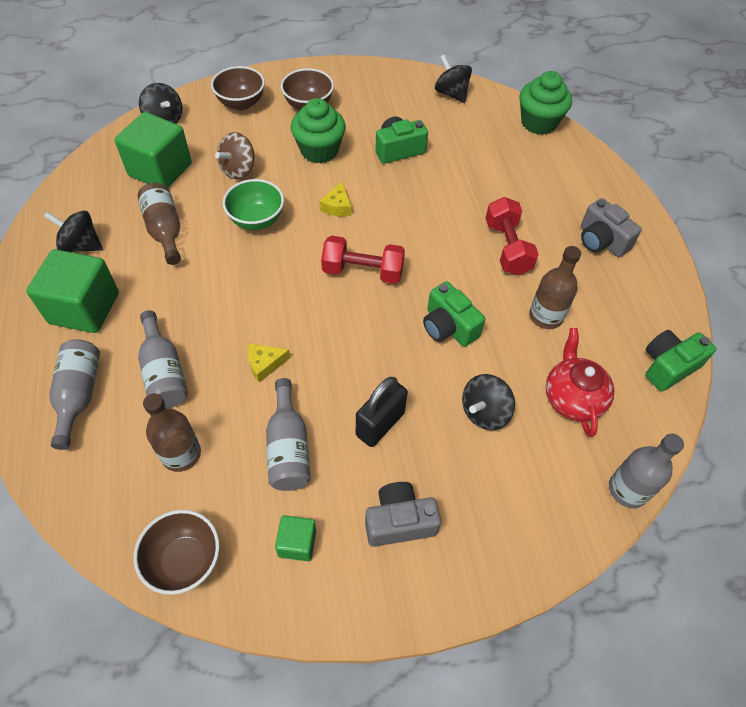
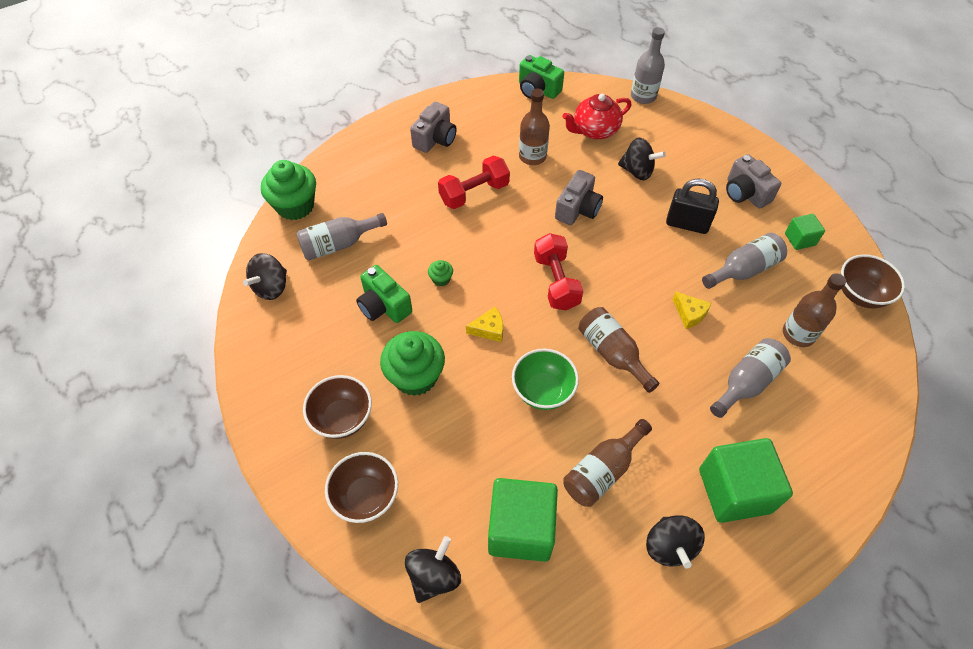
camera: 110 degrees left, 0 degrees up
(79, 395) = (812, 437): grey bottle -> grey bottle (339, 244)
(238, 170) = (481, 443): brown spinning top -> none
(261, 281) = (612, 354): none -> brown bottle
(408, 192) = (441, 279): none -> green cupcake
(448, 327) = (577, 209): green camera -> grey camera

